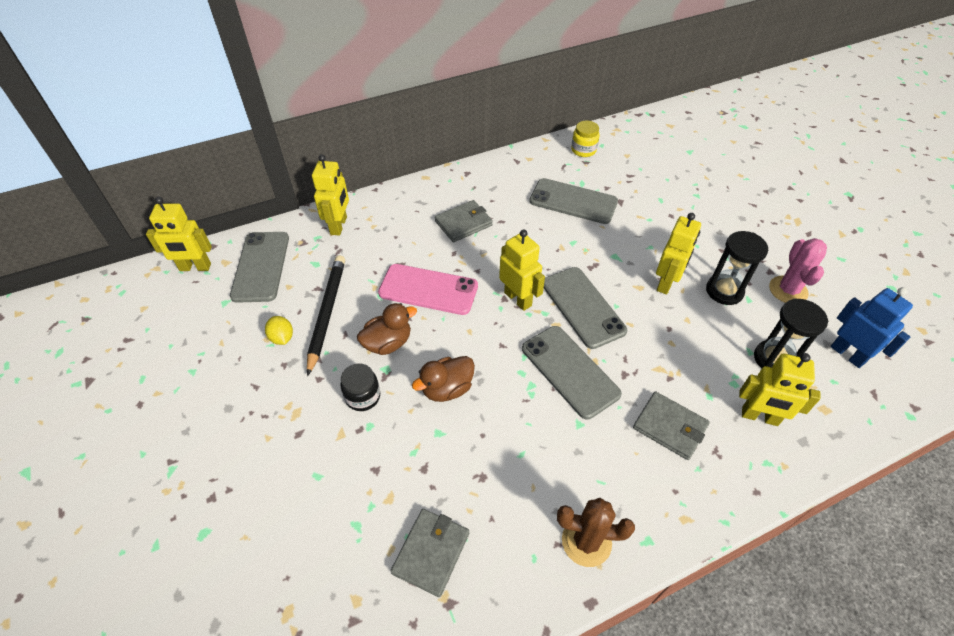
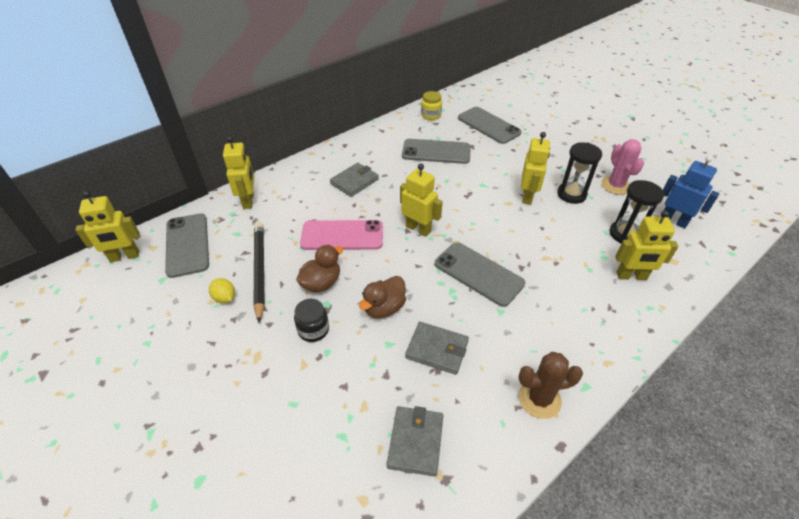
camera: 15 degrees left, 5 degrees down
(583, 307) = (471, 225): grey phone -> grey phone (488, 125)
(670, 427) = (570, 298): grey wallet -> grey wallet (437, 349)

